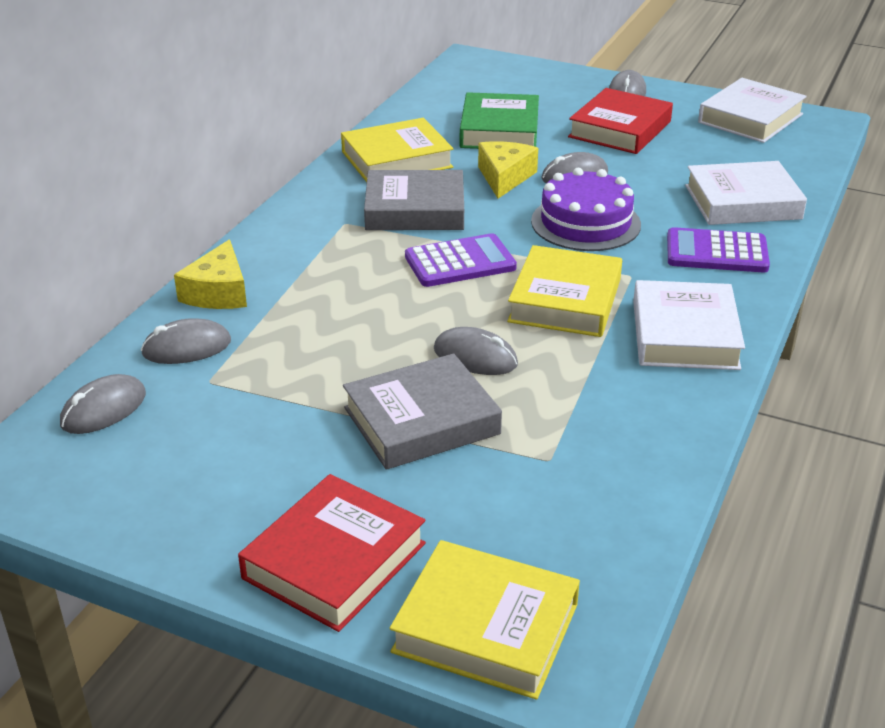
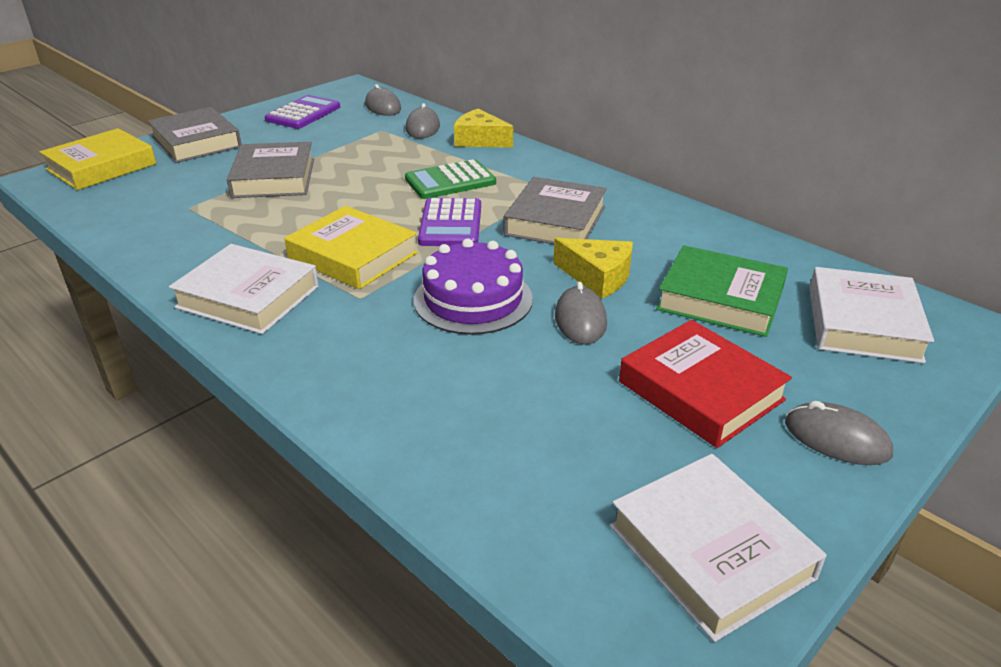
camera: 110 degrees right, 0 degrees up
(334, 561) = (196, 142): red book -> grey book
(356, 286) = (450, 181): none -> green calculator
(396, 159) = (663, 229): yellow book -> none
(475, 357) = (319, 206): grey mouse -> none
(716, 252) = (354, 362): purple calculator -> purple calculator (303, 113)
(742, 202) = (445, 425): white book -> white book (863, 323)

